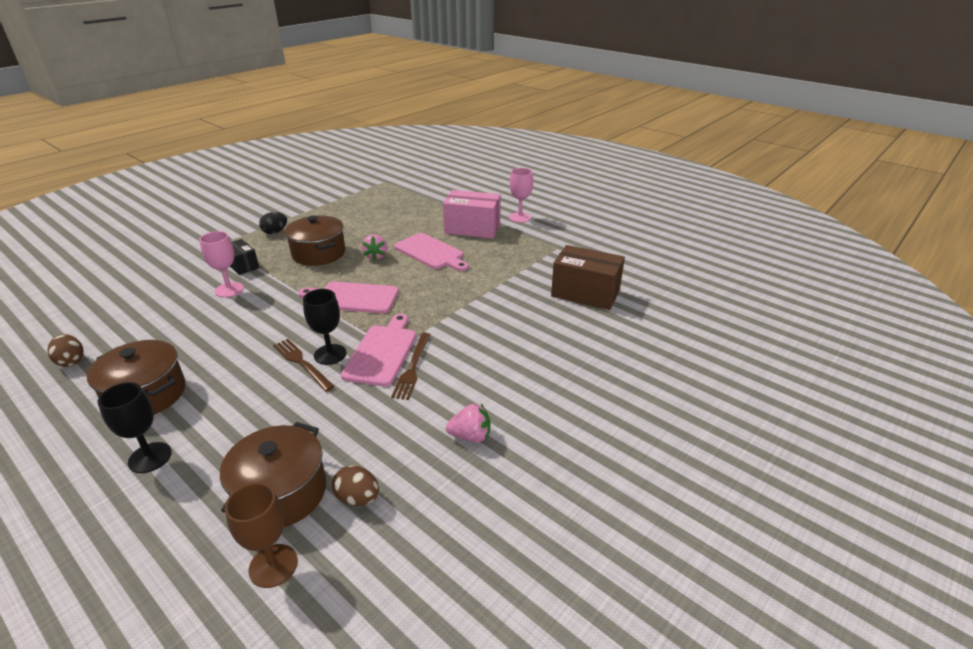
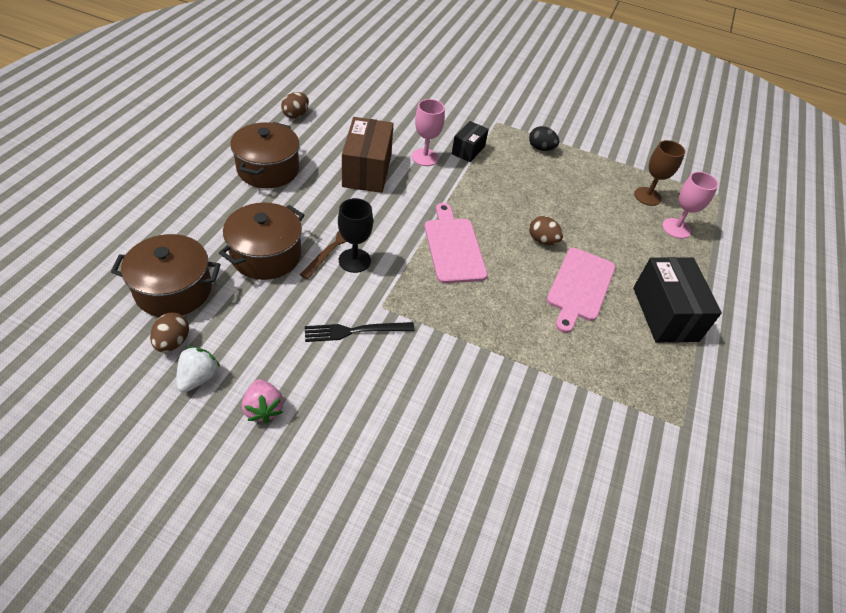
camera: 65 degrees right, 15 degrees up
(150, 457) = (201, 201): black goblet -> none
(273, 565) = (102, 312): brown goblet -> brown goblet (647, 196)
(319, 253) = (520, 194): brown pot -> brown pot (266, 255)
(376, 256) = (542, 240): pink strawberry -> brown egg
(382, 352) = (371, 299): pink cutting board -> none
(412, 368) = (355, 331): brown fork -> black fork
(415, 480) = (198, 378): none -> white strawberry
(472, 229) = (665, 314): pink box -> black box
(520, 217) = (735, 362): pink goblet -> pink goblet (676, 228)
(585, 293) = (579, 483): brown box -> brown box (367, 170)

